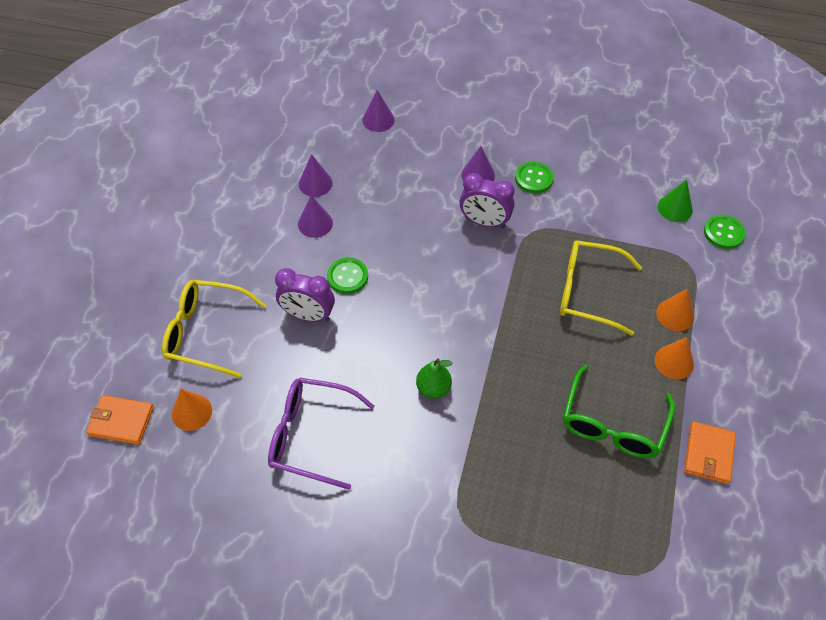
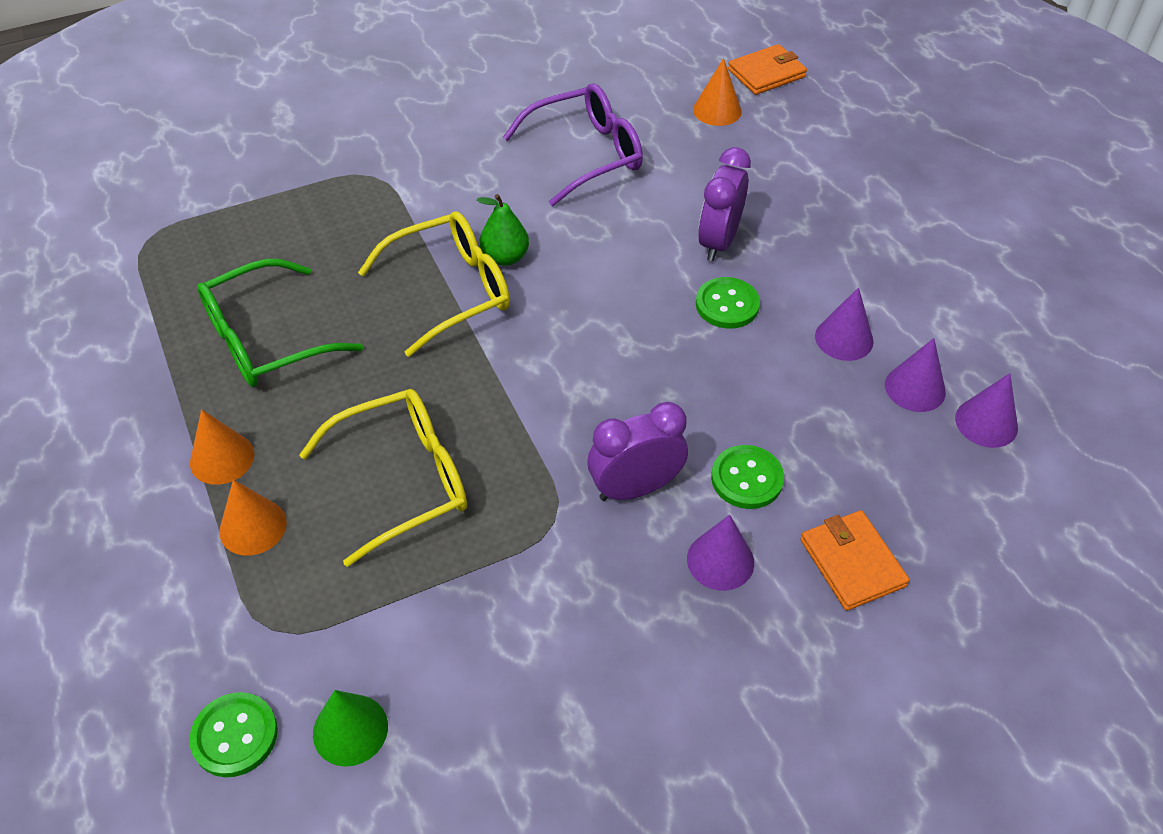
camera: 140 degrees right, 5 degrees down
(205, 332) = (797, 168): yellow glasses -> yellow glasses (451, 290)
(308, 315) = (718, 242): purple clock -> purple clock turned 45 degrees counterclockwise
(378, 120) = (971, 551): purple cone -> purple cone (986, 422)
(533, 178) = (630, 617): green button -> green button (747, 479)
(612, 424) = (265, 339): green glasses -> green glasses turned 105 degrees counterclockwise
(709, 454) = (125, 375): orange wallet -> orange wallet (852, 563)

